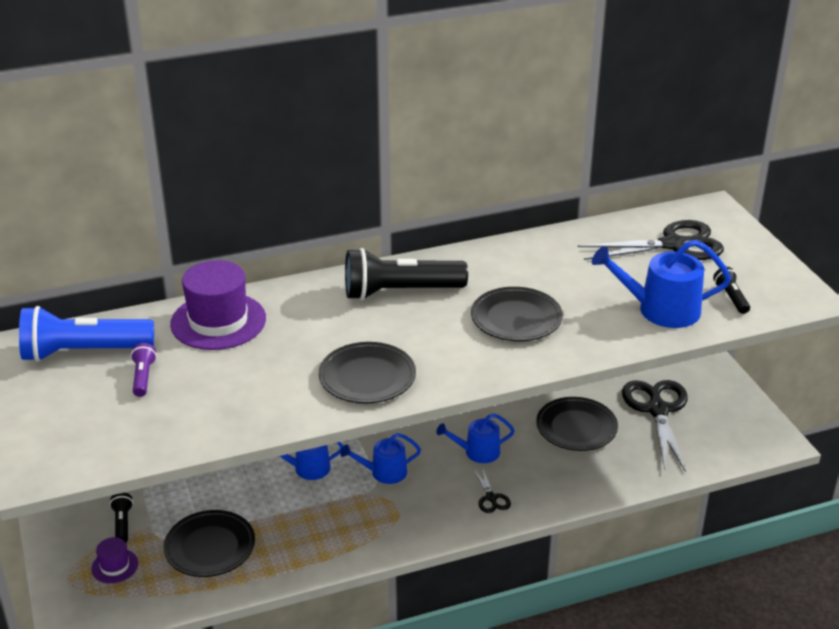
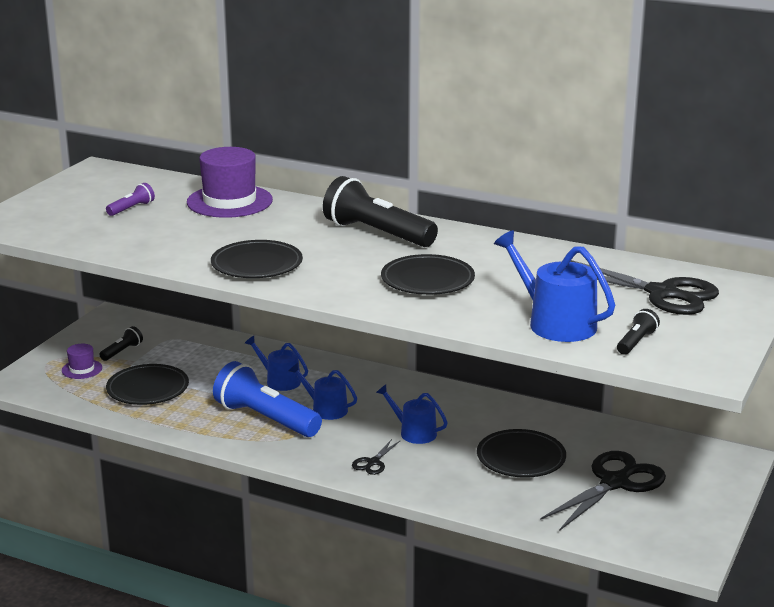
camera: 45 degrees right, 10 degrees down
(83, 352) = (126, 185): blue flashlight -> blue flashlight (265, 419)

